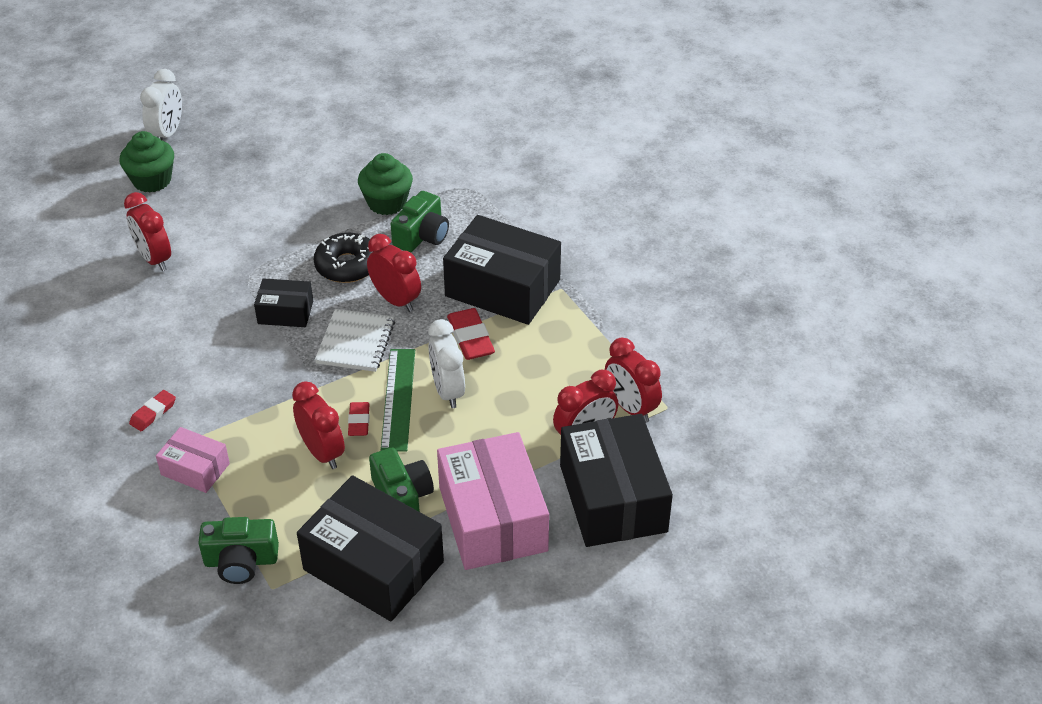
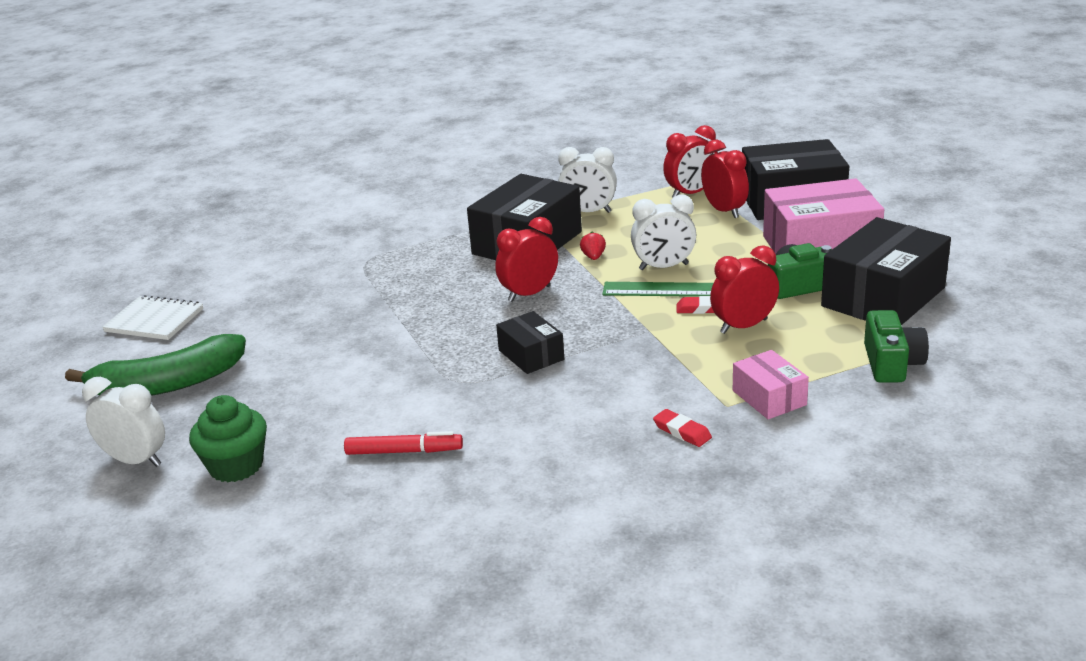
camera: 80 degrees left, 15 degrees down
(154, 259) = (404, 451): red clock -> red marker
(195, 469) = (769, 398): pink box -> pink box turned 60 degrees counterclockwise
(265, 123) = (168, 384): none -> green banana
(285, 312) = (531, 355): black box -> black box turned 45 degrees counterclockwise
(347, 265) = (465, 321): black donut -> none
(355, 342) = (587, 313): white notebook -> white notebook (154, 320)
(387, 203) = (369, 302): green cupcake -> none
(422, 236) = (433, 282): green camera -> none
(470, 338) = (593, 257): red eraser -> red strawberry
(577, 326) = (588, 212): none -> white clock

